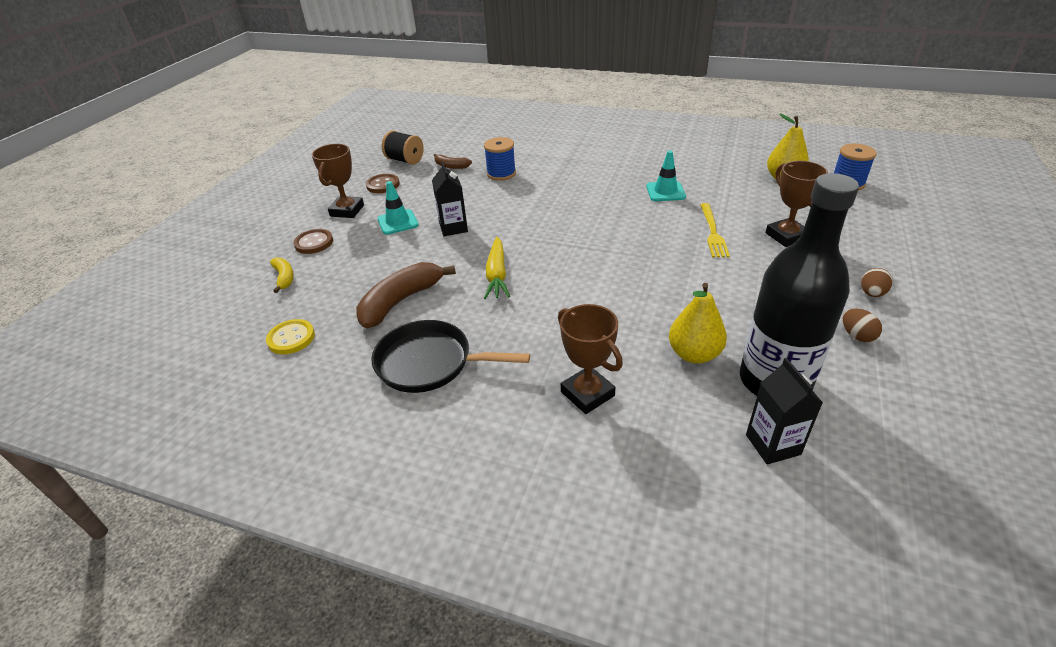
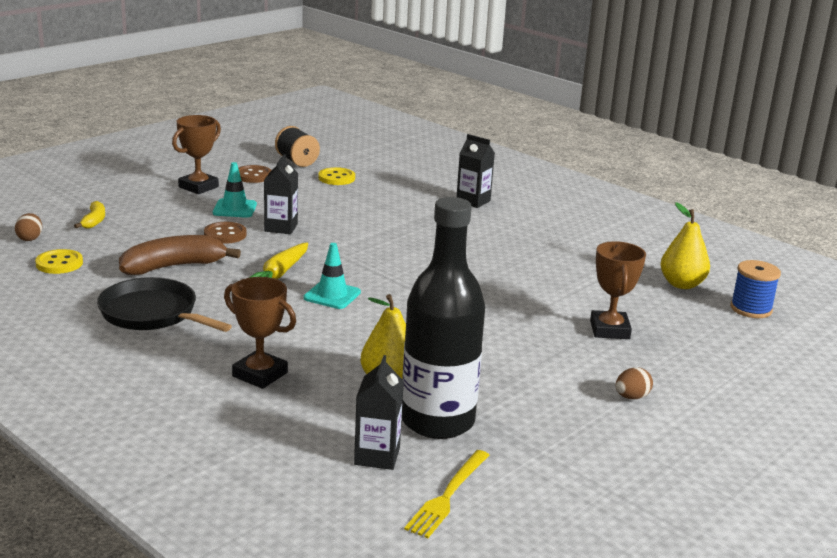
camera: 20 degrees right, 15 degrees down
(314, 243) = (144, 203): brown button -> brown button (225, 234)
(451, 166) = (336, 178): brown banana -> yellow button
(501, 173) = (379, 197): blue spool -> none
(571, 154) = (473, 201): none -> black carton
(587, 394) = (260, 374): brown trophy -> brown trophy turned 45 degrees counterclockwise
(665, 192) = (531, 259): turquoise traffic cone -> turquoise traffic cone (332, 295)
(712, 232) = (534, 304): yellow fork -> yellow fork (447, 495)
(857, 336) = (566, 419): brown egg -> brown egg (30, 238)

